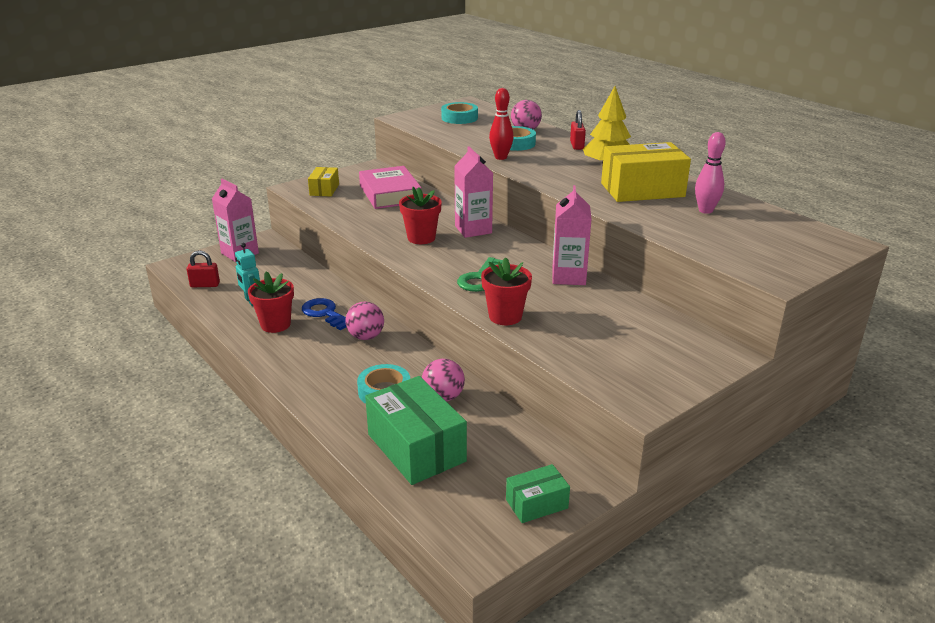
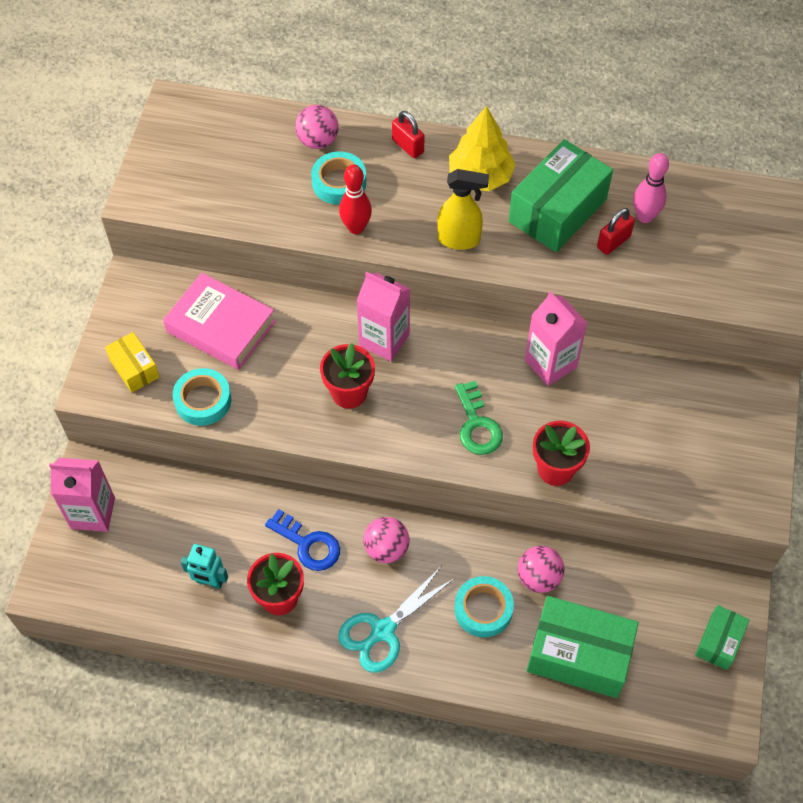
camera: 40 degrees left, 30 degrees up
(205, 285) = (125, 594): red padlock -> red padlock (613, 242)
(309, 367) = (383, 630): none -> turquoise scissors
(325, 313) = (308, 544): blue key -> blue key turned 150 degrees counterclockwise
(459, 118) = (209, 154): turquoise tape -> turquoise tape (203, 400)
(558, 179) = (459, 240): none -> yellow spray bottle
(642, 190) = (557, 210): yellow box -> green box

